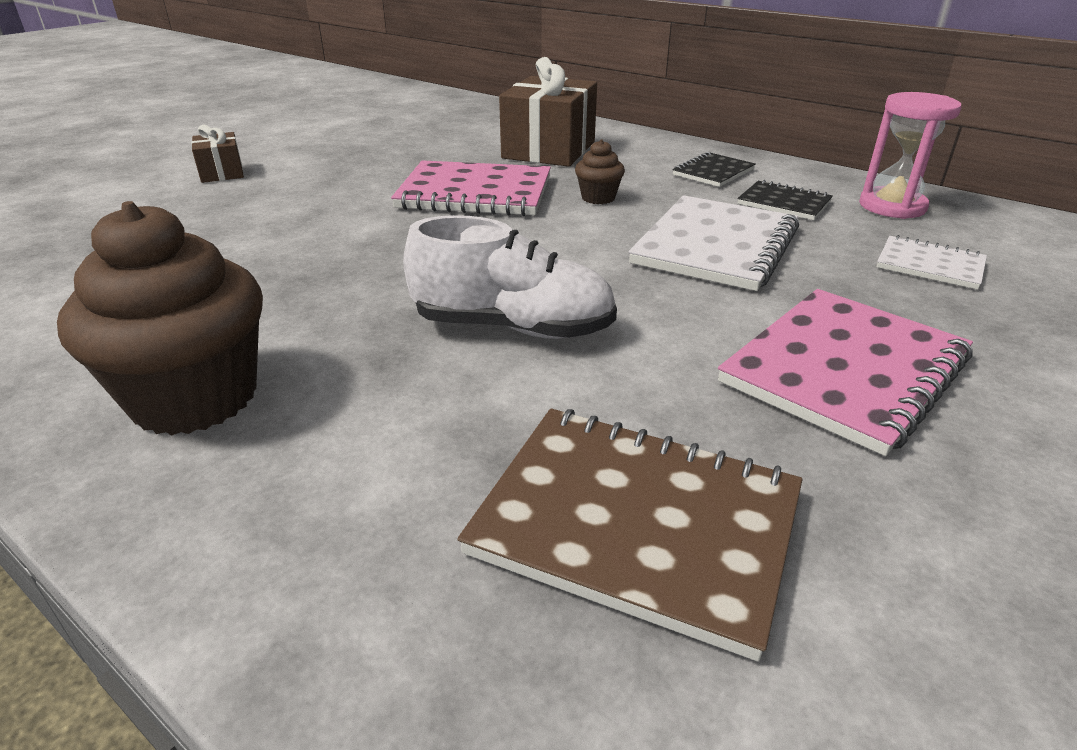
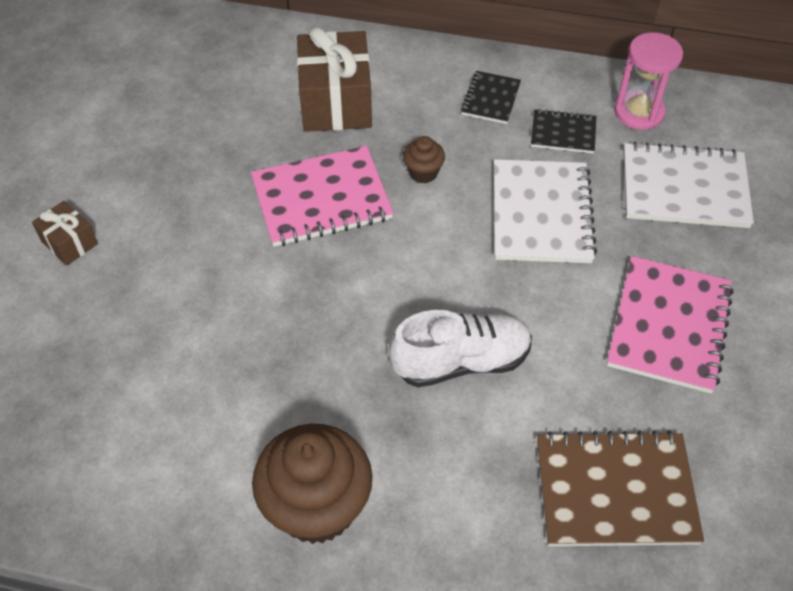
camera: 25 degrees left, 20 degrees up
(930, 265) = (684, 188): white notebook -> white notebook, size x1.85

